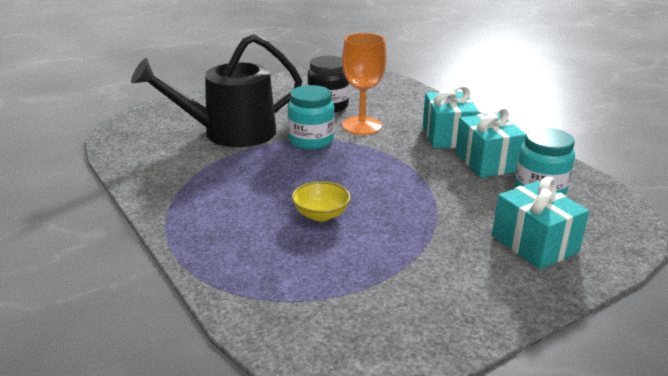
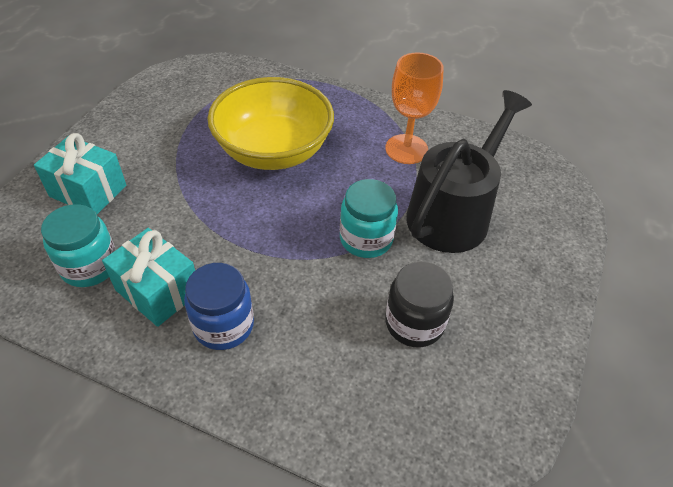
camera: 145 degrees right, 20 degrees up
(321, 215) = (273, 151): yellow bowl -> yellow bowl, size x2.39
(362, 126) = (337, 296): orange goblet -> orange goblet (406, 149)
(447, 136) = (223, 325): turquoise gift -> blue jar

